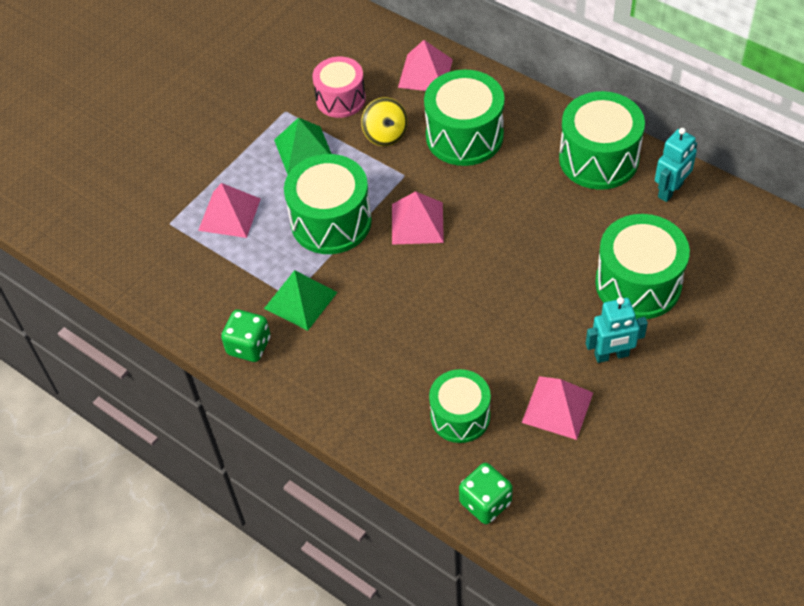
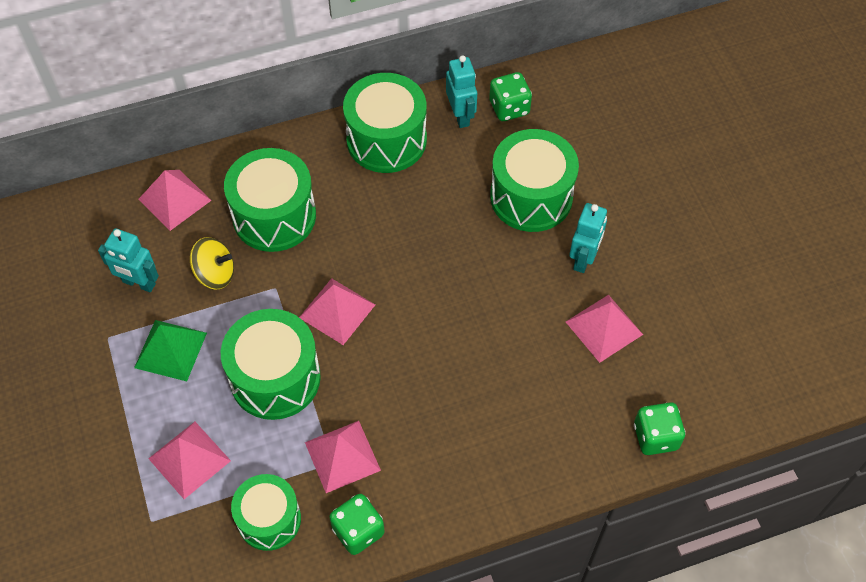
camera: 60 degrees left, 5 degrees up
(300, 300) = (342, 456): green pyramid -> pink pyramid
(340, 99) = (139, 283): pink drum -> turquoise robot
(460, 416) = (561, 403): green drum -> green drum (269, 519)
(712, 217) = (509, 108): none -> green dice

